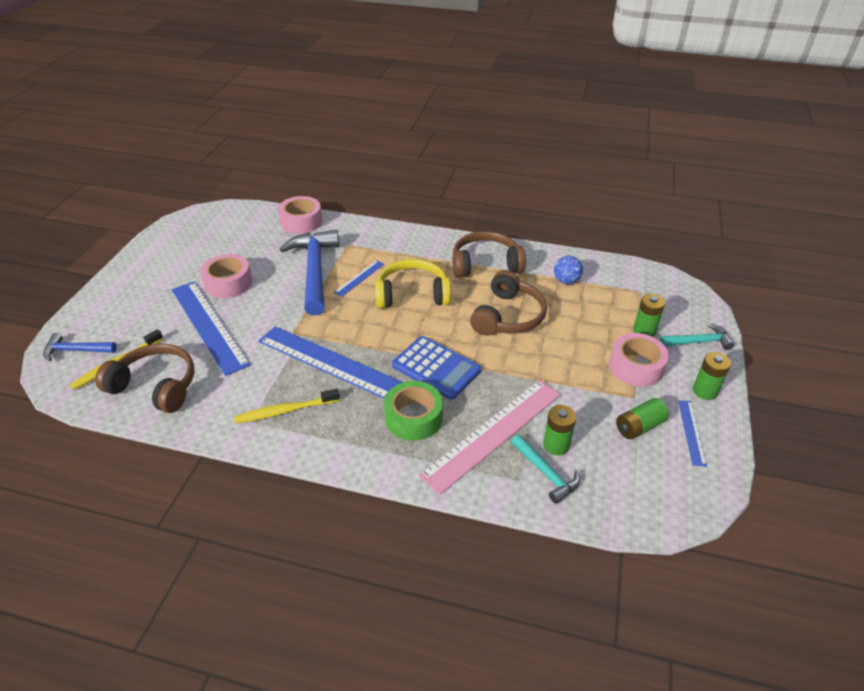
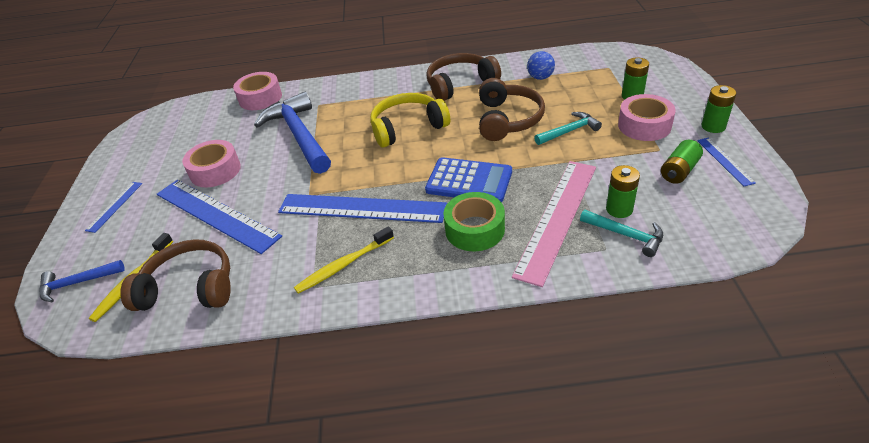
camera: 15 degrees left, 0 degrees up
(359, 278) = (347, 128): blue ruler -> blue ruler (115, 206)
(698, 342) = (682, 91): turquoise hammer -> turquoise hammer (569, 131)

